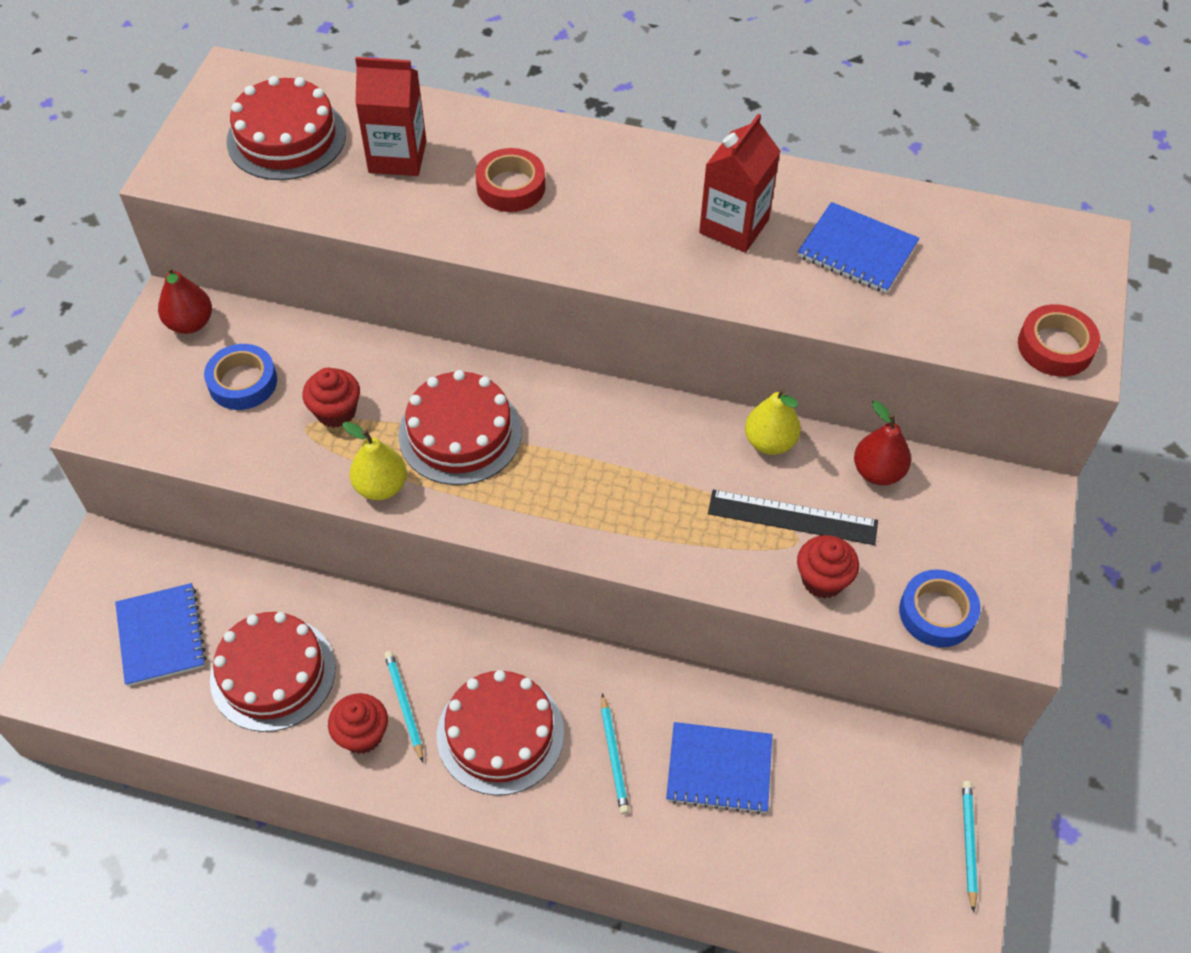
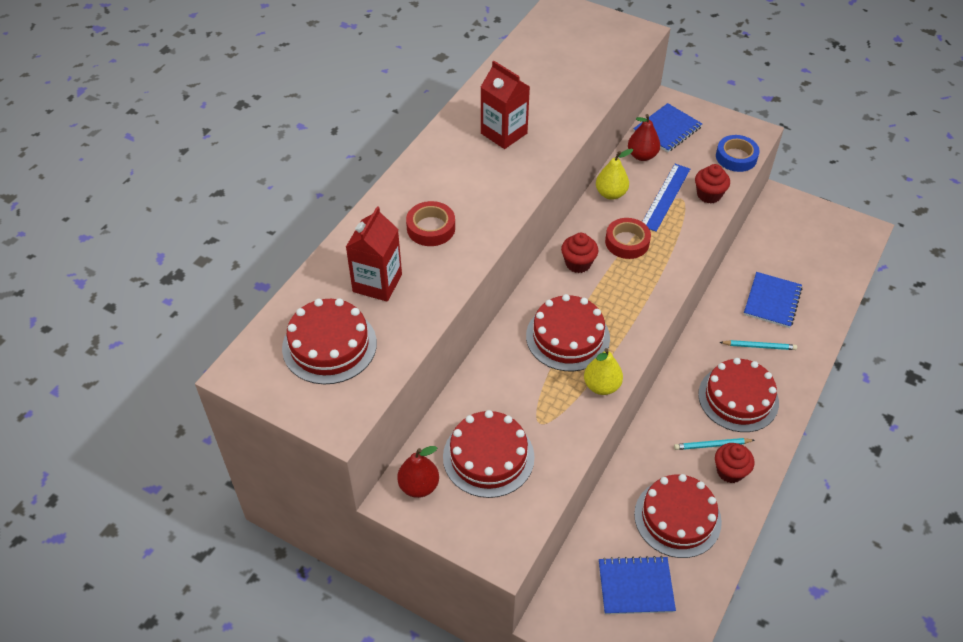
camera: 75 degrees left, 5 degrees down
(243, 382) = (488, 457): blue tape -> red cake
(336, 412) = (531, 403): red cupcake -> red cupcake (578, 263)
(792, 517) = (665, 197): black ruler -> blue ruler
(857, 250) = (540, 89): blue notebook -> blue notebook (667, 129)
(968, 843) = (823, 214): turquoise pencil -> none
(1055, 347) = (630, 37): red tape -> red tape (627, 242)

